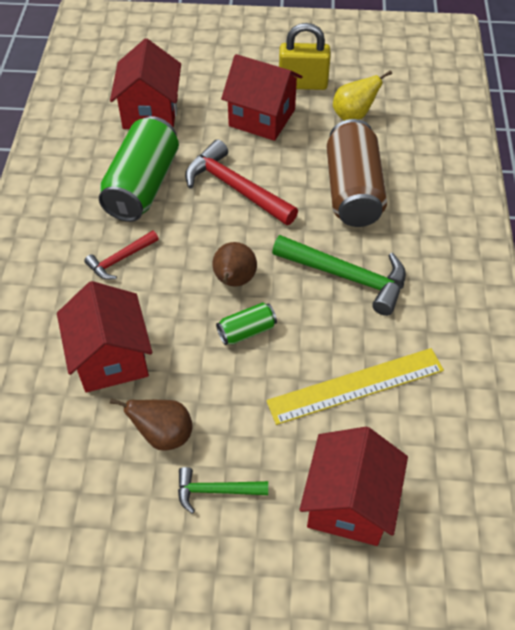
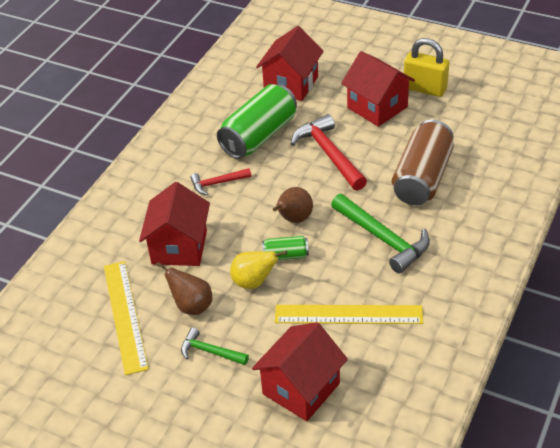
camera: 25 degrees right, 10 degrees down
(83, 476) = (125, 315): none -> yellow ruler
(353, 115) = (454, 122): yellow pear -> yellow pear (254, 282)

